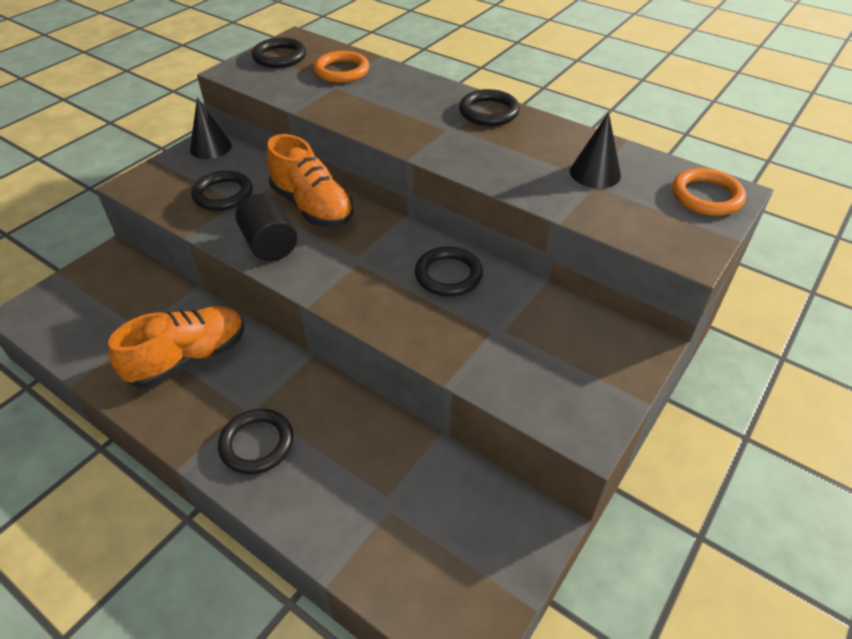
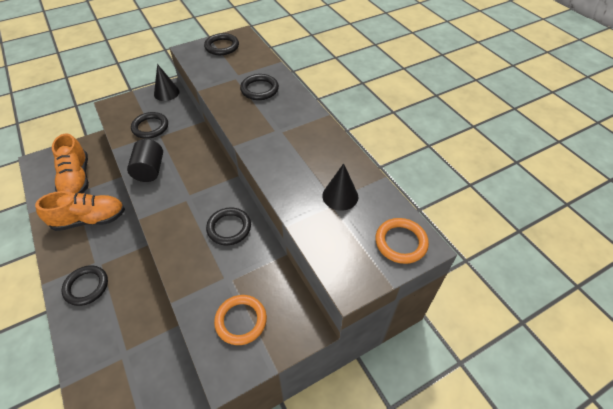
camera: 25 degrees right, 5 degrees up
(312, 207) = (190, 152): orange shoe -> orange shoe (77, 179)
(342, 71) = (248, 67): orange ring -> orange ring (241, 321)
(488, 112) = (311, 125): black ring -> black ring (259, 89)

